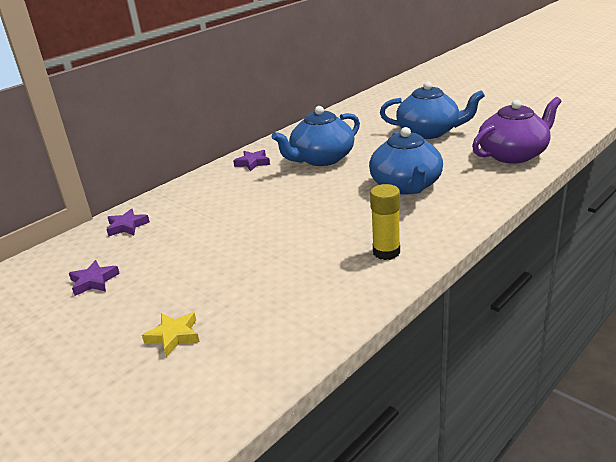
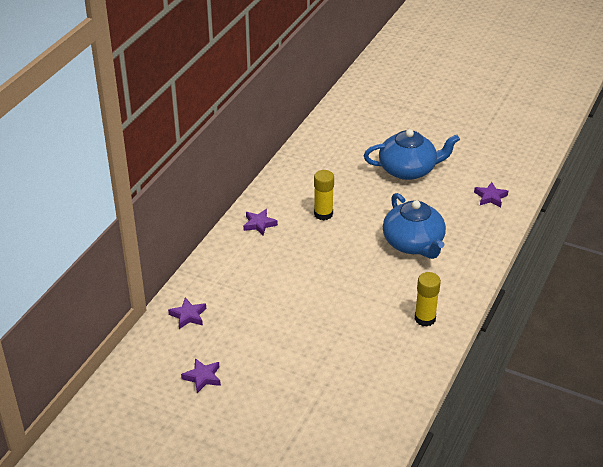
camera: 20 degrees left, 10 degrees up
(174, 336) = (303, 416): yellow star -> none
(321, 159) = (323, 214): blue teapot -> yellow glue stick
(513, 155) = (490, 197): purple teapot -> purple star

